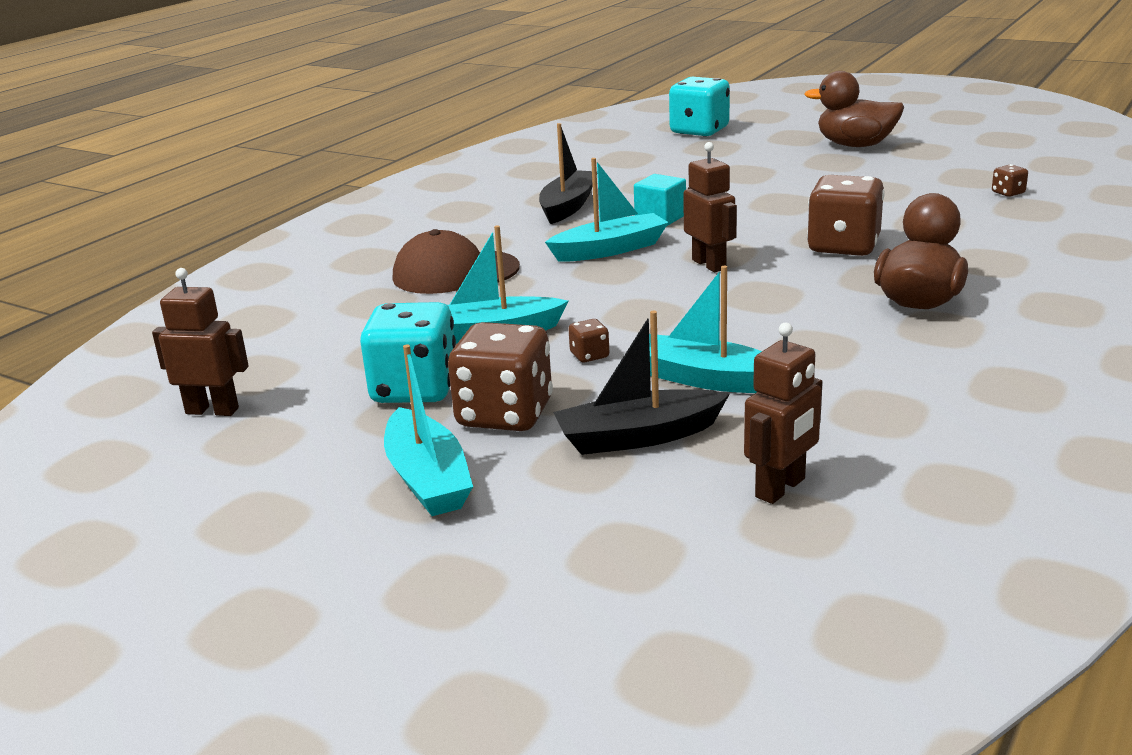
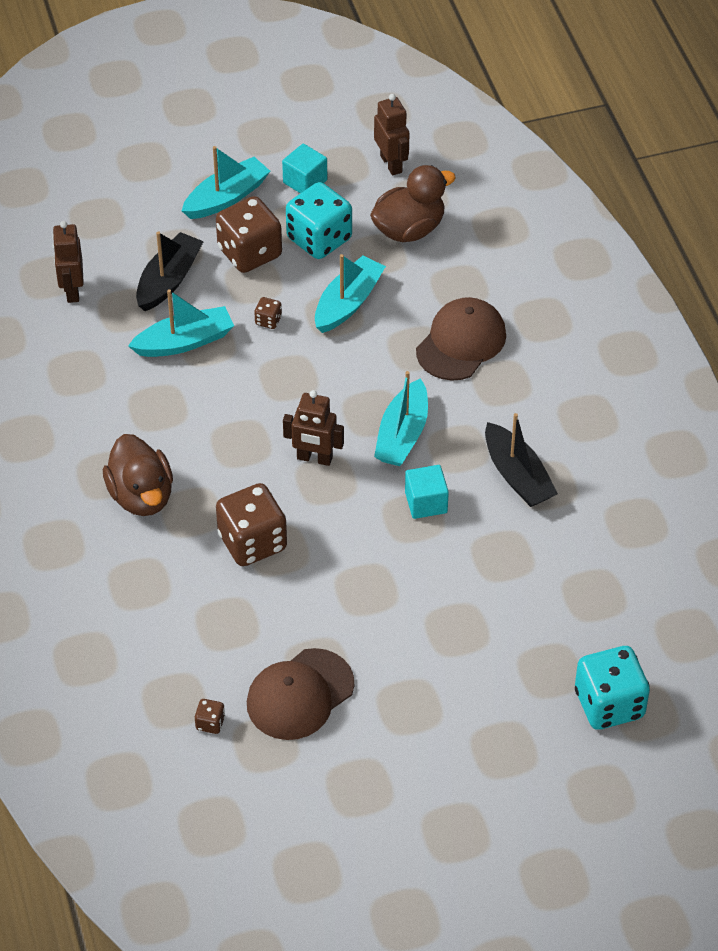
camera: 130 degrees right, 25 degrees up
(212, 410) = (391, 164): brown robot -> brown robot turned 75 degrees counterclockwise
(319, 444) = (305, 181): none -> turquoise cube
(428, 479) = (226, 197): turquoise boat -> turquoise boat turned 120 degrees clockwise
(855, 145) = (427, 759): brown duck -> brown duck (409, 229)
(912, 183) = (300, 695): none -> brown cap

